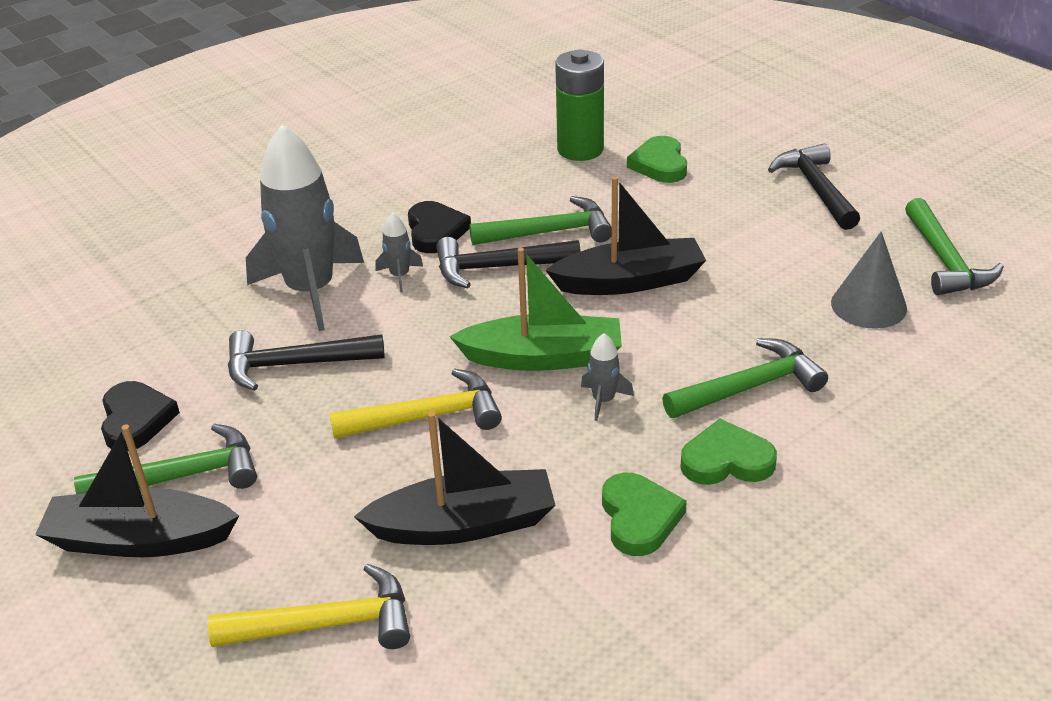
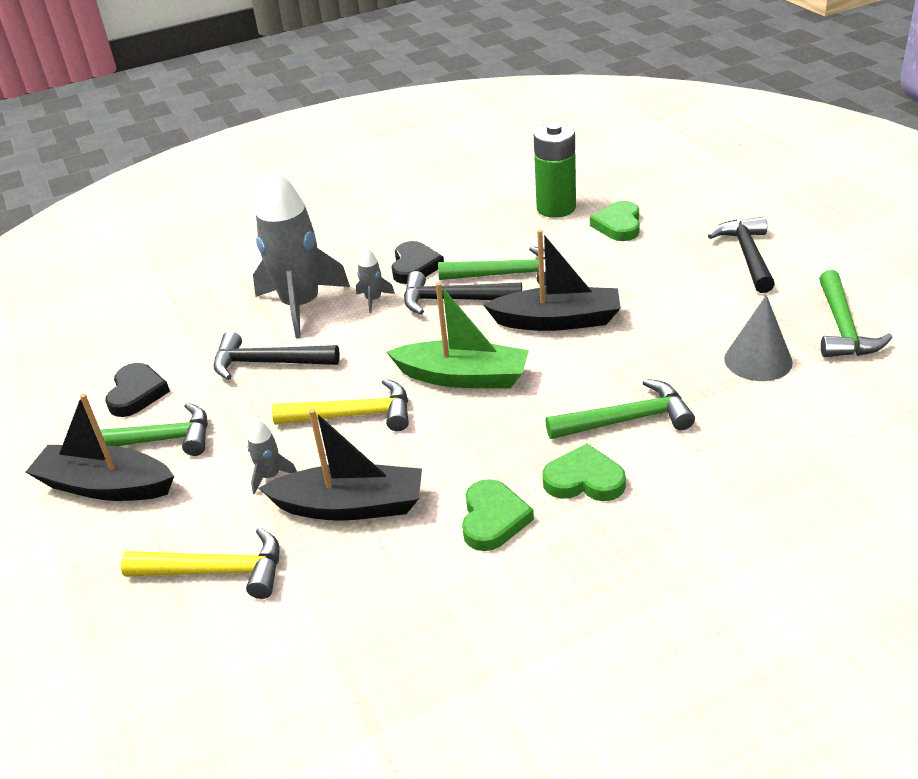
camera: 15 degrees right, 0 degrees up
(603, 400) = (499, 417): grey rocket -> grey rocket (270, 476)

